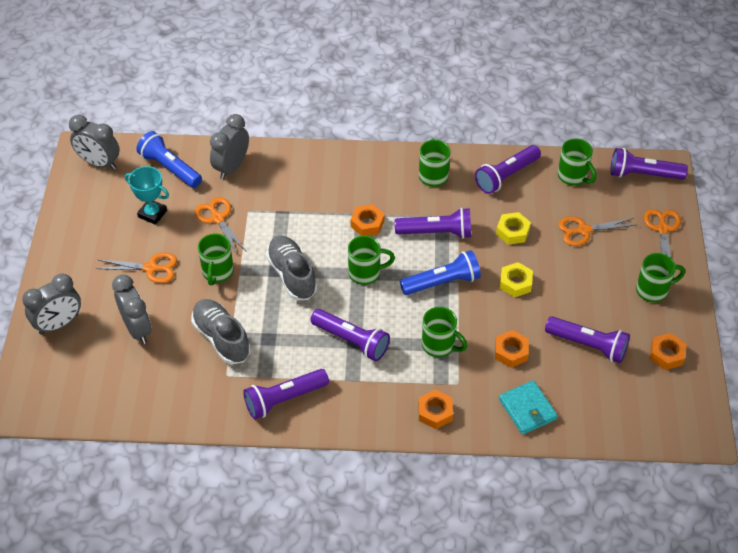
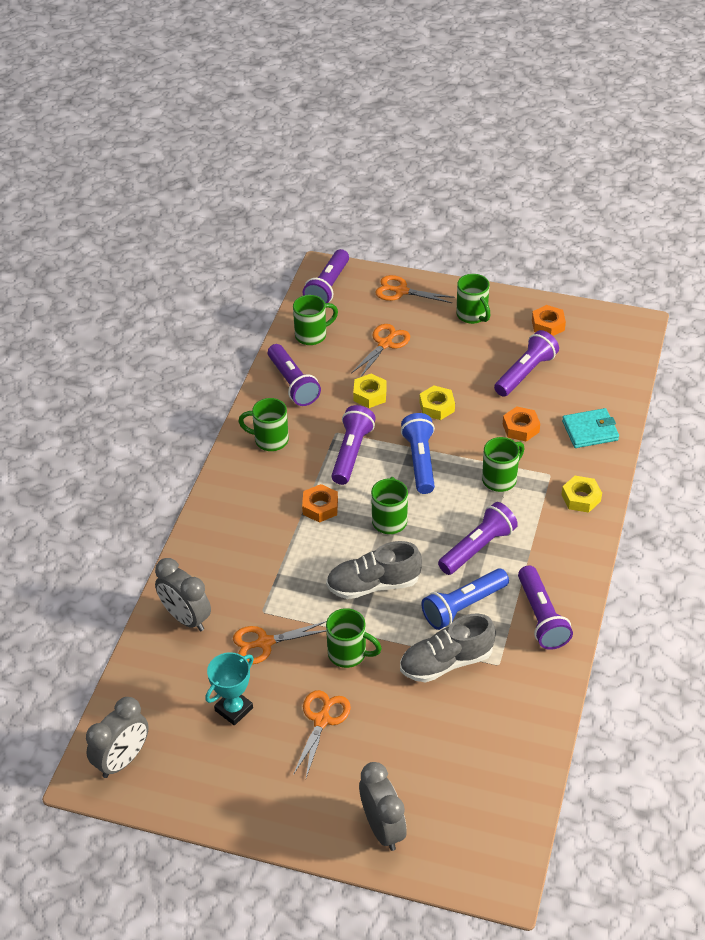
camera: 75 degrees left, 5 degrees down
(137, 328) = (411, 744): grey clock -> none
(170, 168) = (163, 682): blue flashlight -> blue flashlight (463, 606)
(435, 412) = (581, 498): orange nut -> yellow nut
(584, 230) = (385, 344): orange scissors -> orange scissors turned 150 degrees counterclockwise
(653, 290) = (472, 315): green mug -> green mug turned 150 degrees clockwise

